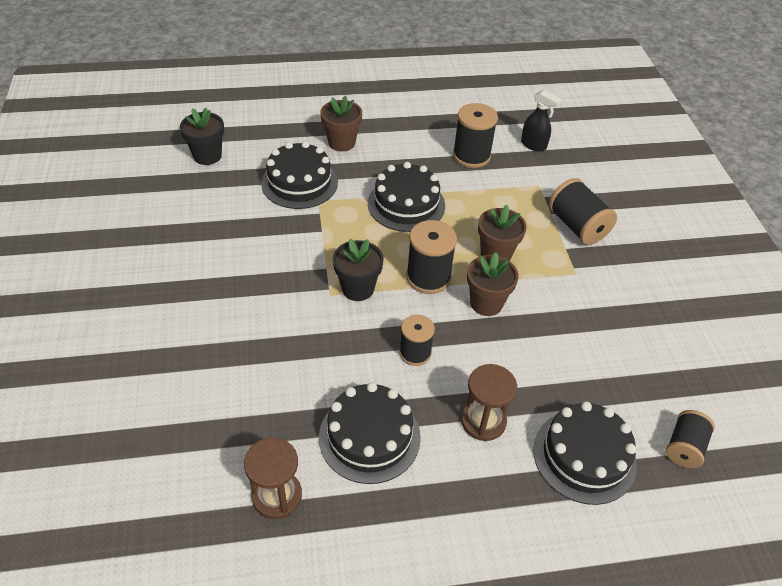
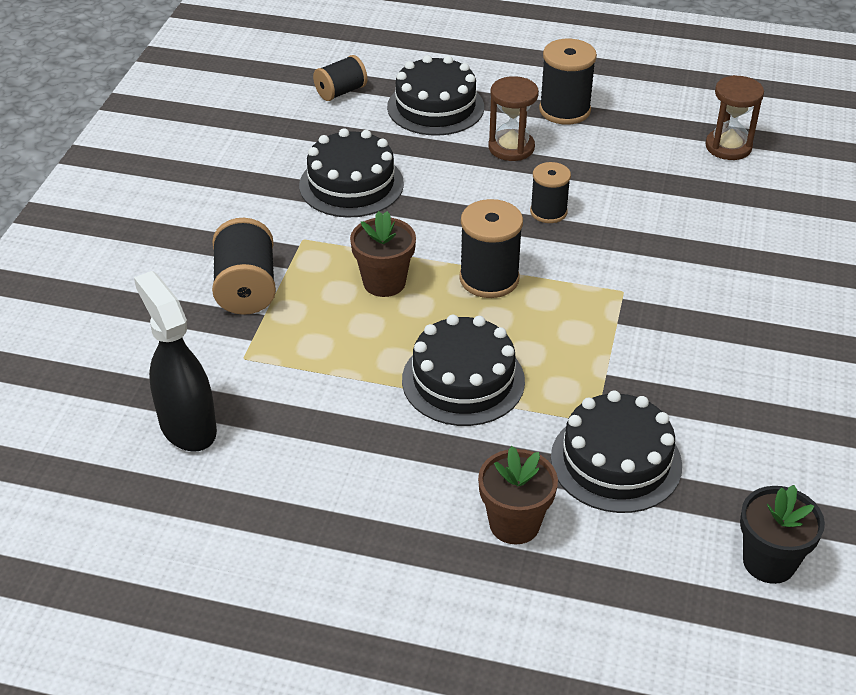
camera: 155 degrees left, 5 degrees down
(358, 288) = (585, 288): black flower pot -> none
(369, 437) = (628, 162): black cake -> black cake (351, 184)
(471, 156) = (306, 434): black spool -> black spool (564, 110)
(486, 303) = (437, 236): brown flower pot -> none
(533, 145) = (187, 426): black spray bottle -> black spray bottle, size x1.61

